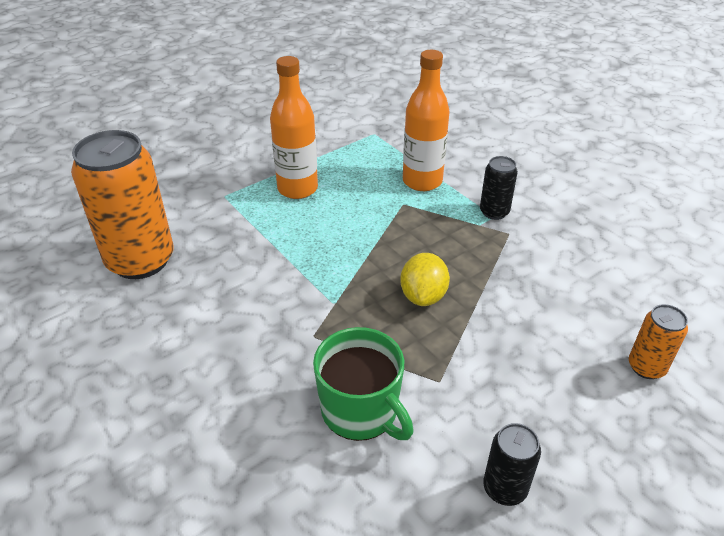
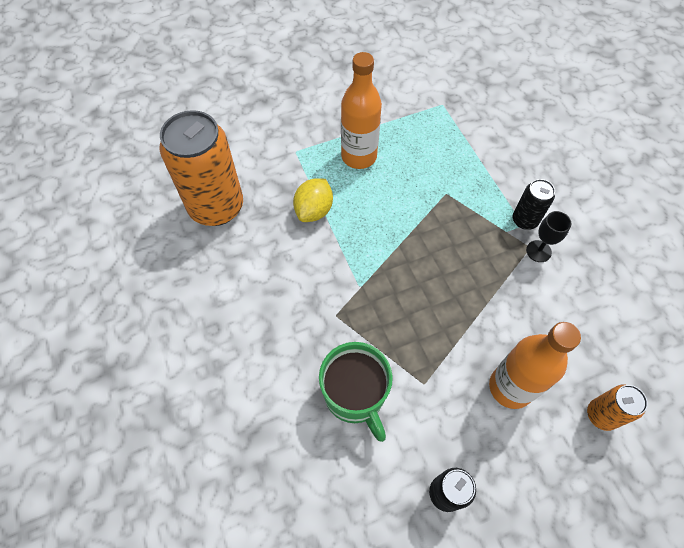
camera: 15 degrees right, 20 degrees up
(422, 181) = (470, 171): orange bottle -> orange bottle (510, 387)
(423, 296) = (435, 297): yellow lemon -> yellow lemon (314, 210)
(519, 235) = (538, 251): none -> black goblet

